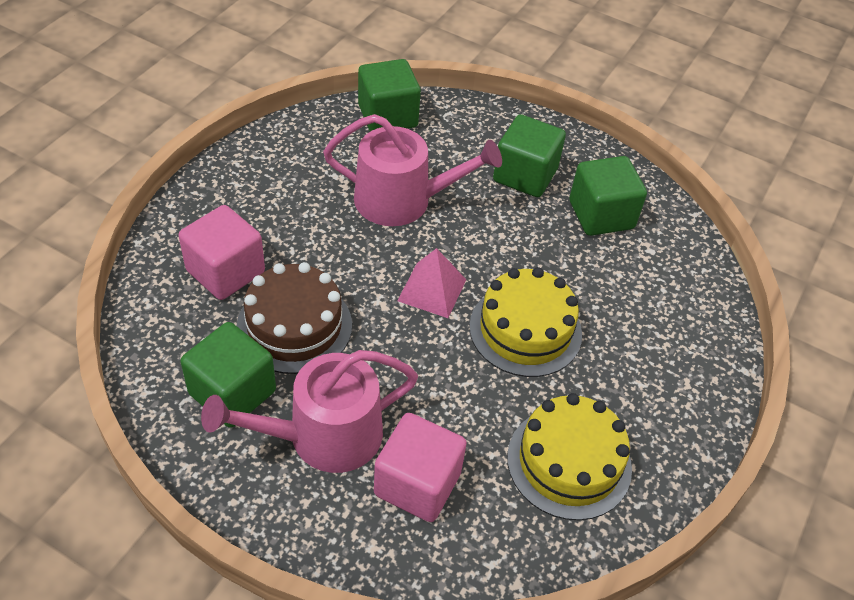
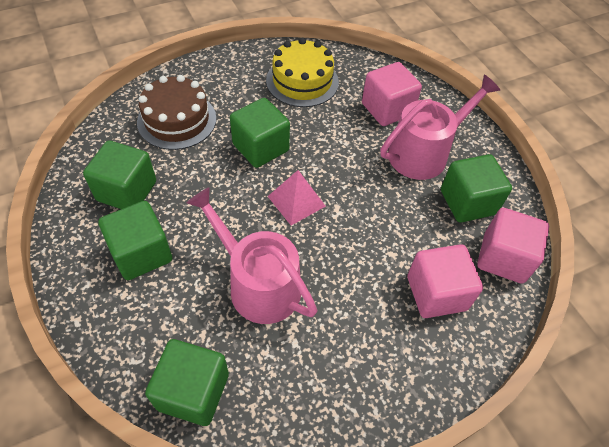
camera: 145 degrees left, 5 degrees up
(163, 343) = (503, 258): none -> pink cube
(294, 326) = (406, 224): brown cake -> brown cake (177, 120)
(324, 436) = (424, 153): pink watering can -> pink watering can turned 45 degrees counterclockwise
(525, 330) = (260, 147): yellow cake -> green cube

